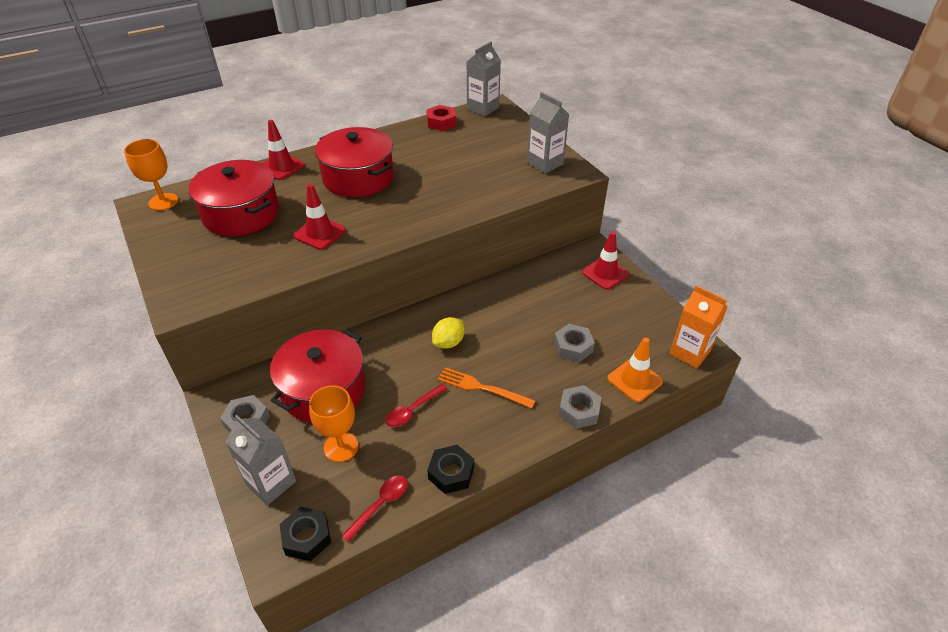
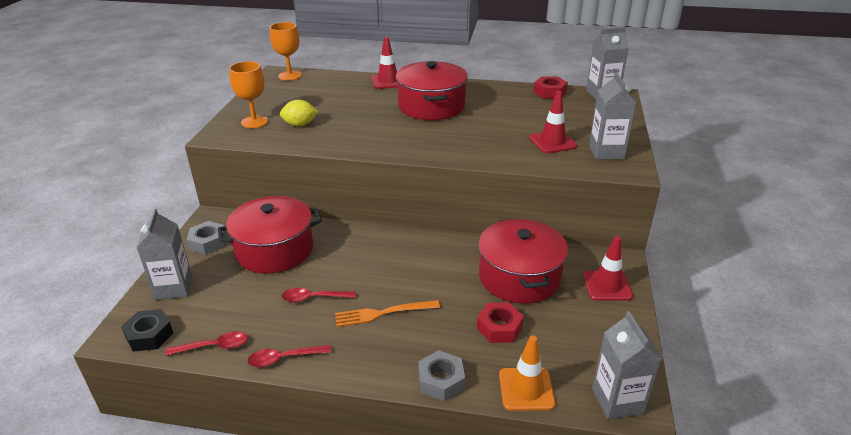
camera: 40 degrees right, 10 degrees down
(241, 214) = (323, 99): red pot -> red pot (519, 277)
(320, 233) = (356, 130): red traffic cone -> red traffic cone (552, 142)
(341, 447) = (239, 292): orange goblet -> orange goblet (254, 122)
(448, 342) = (398, 266): yellow lemon -> yellow lemon (300, 125)
(451, 473) = (284, 358): black nut -> red spoon
(482, 388) = (383, 313): orange fork -> orange fork turned 75 degrees counterclockwise
(573, 347) = (499, 327): grey nut -> red nut
(689, 352) = (617, 401): orange carton -> grey carton

